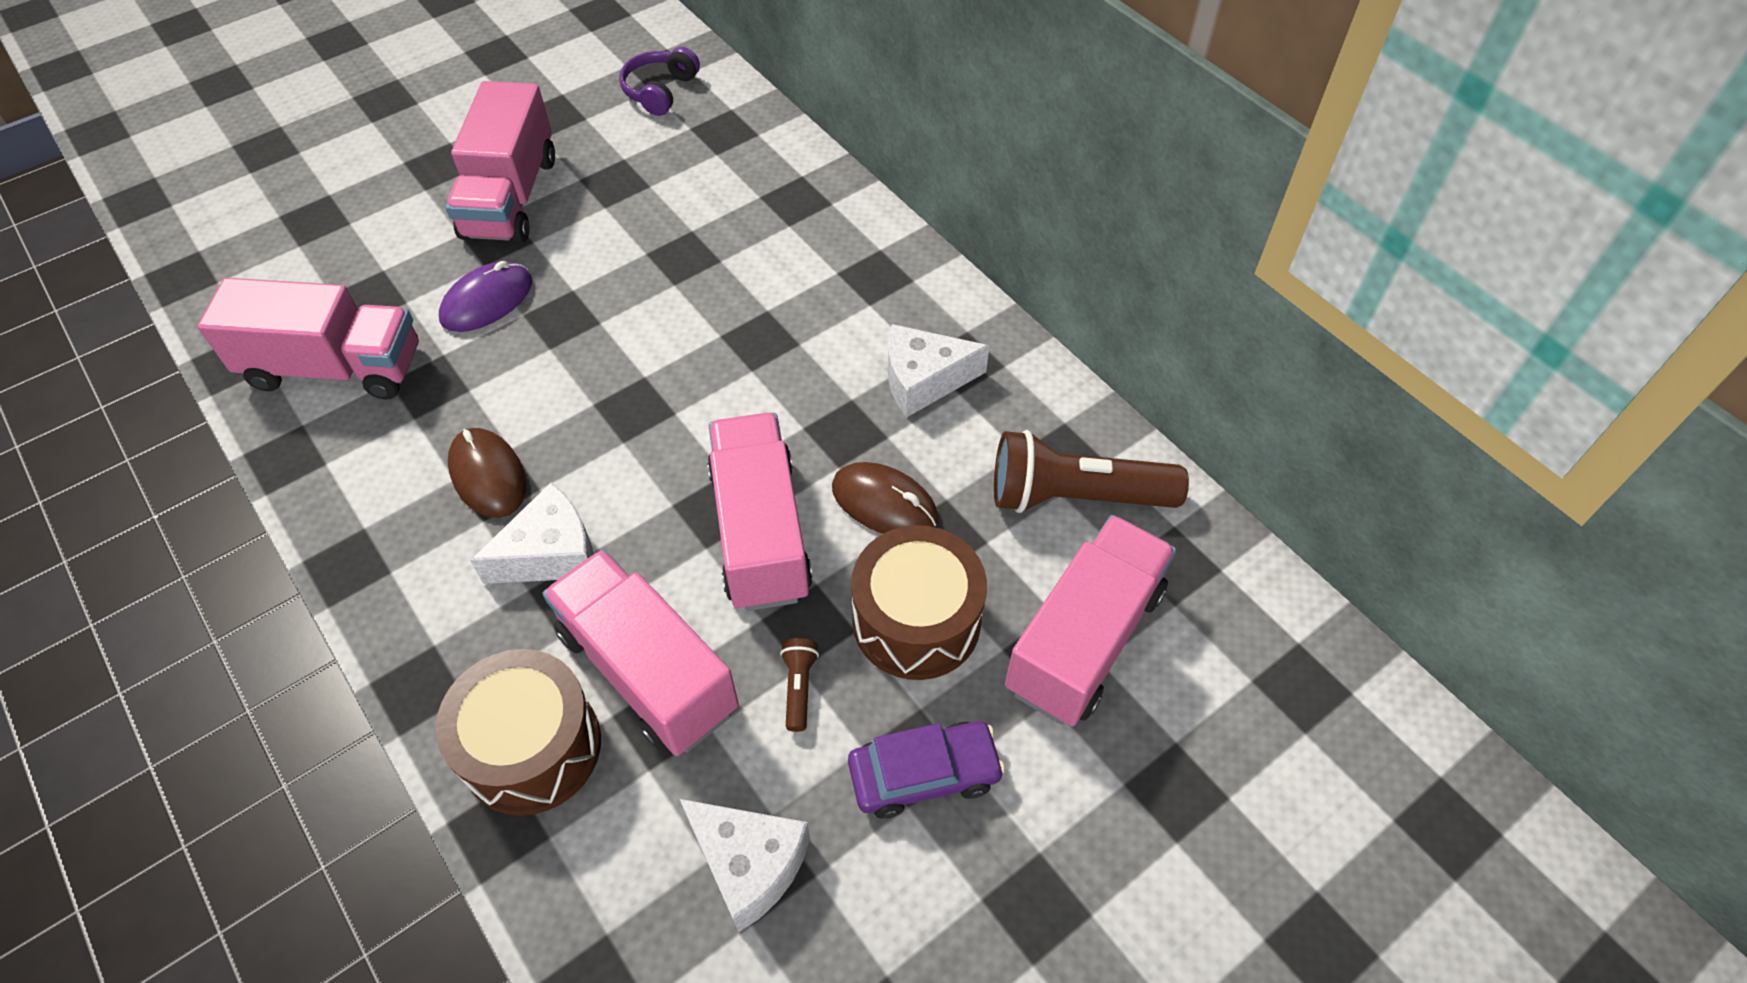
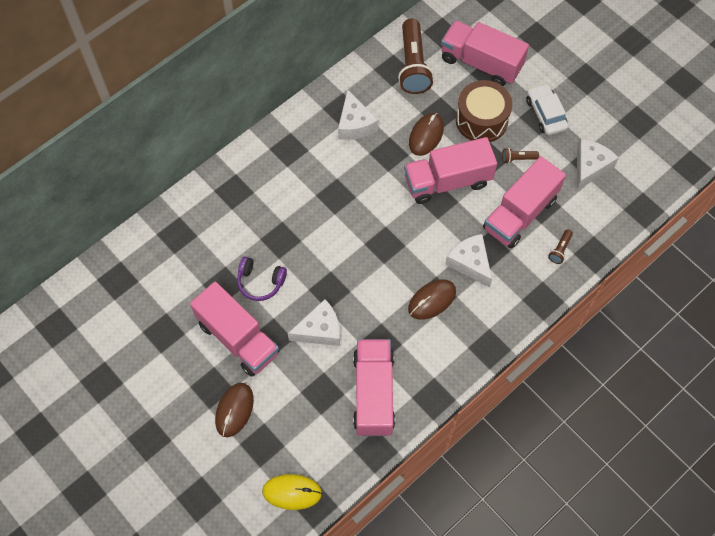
camera: 95 degrees left, 10 degrees up
(216, 251) = (292, 492): none -> yellow mouse
(387, 189) = (234, 410): none -> brown mouse
(487, 301) = (320, 330): purple mouse -> white cheese
(510, 197) = (238, 338): pink truck -> pink truck turned 45 degrees clockwise
(532, 747) = (560, 250): brown drum -> brown flashlight
(660, 91) = (140, 275): purple headphones -> purple headphones (260, 282)
(924, 774) = (545, 114): purple car -> white car

